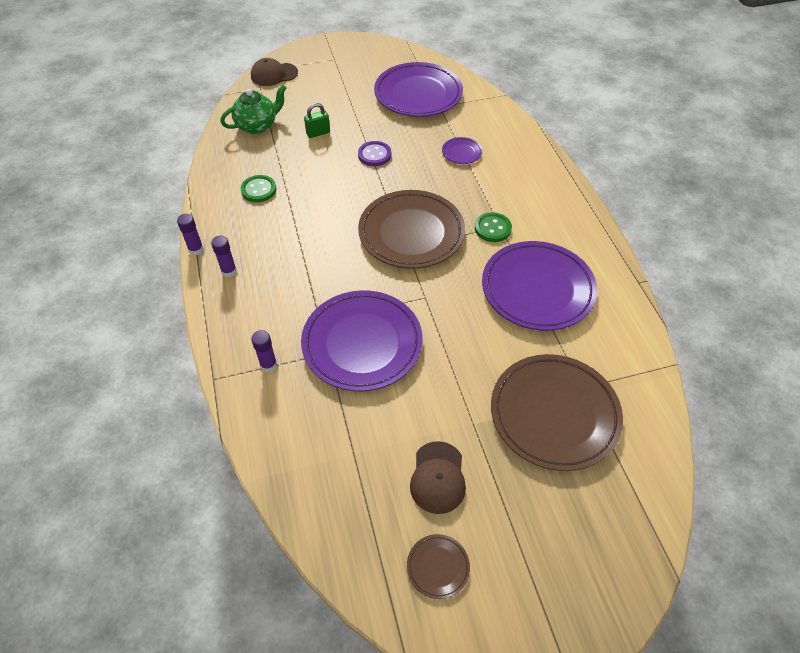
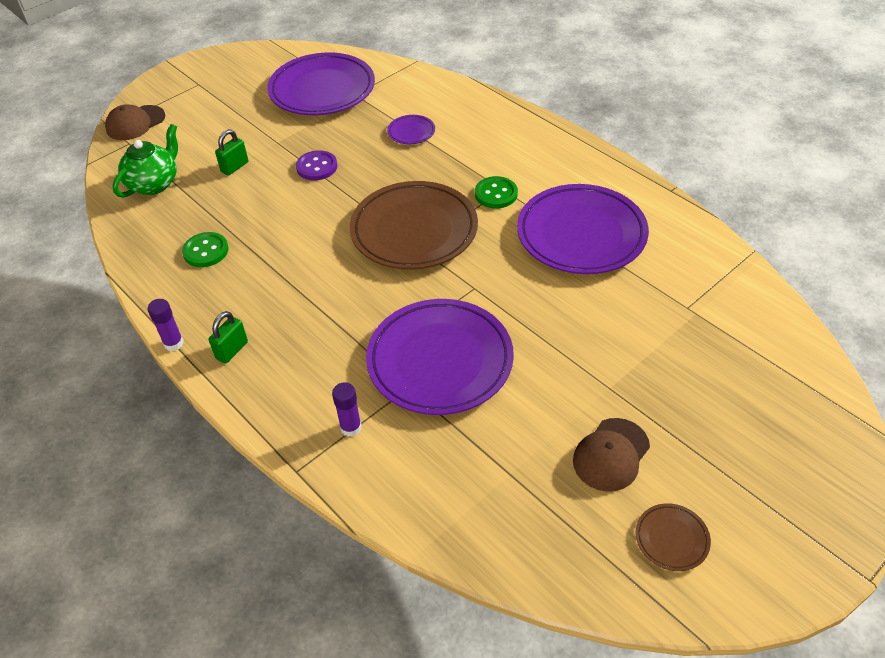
camera: 25 degrees left, 5 degrees down
(229, 271) = (232, 350): purple glue stick -> green padlock
(438, 477) = (611, 455): brown cap -> brown cap turned 60 degrees clockwise
(554, 414) = (679, 343): brown plate -> none

